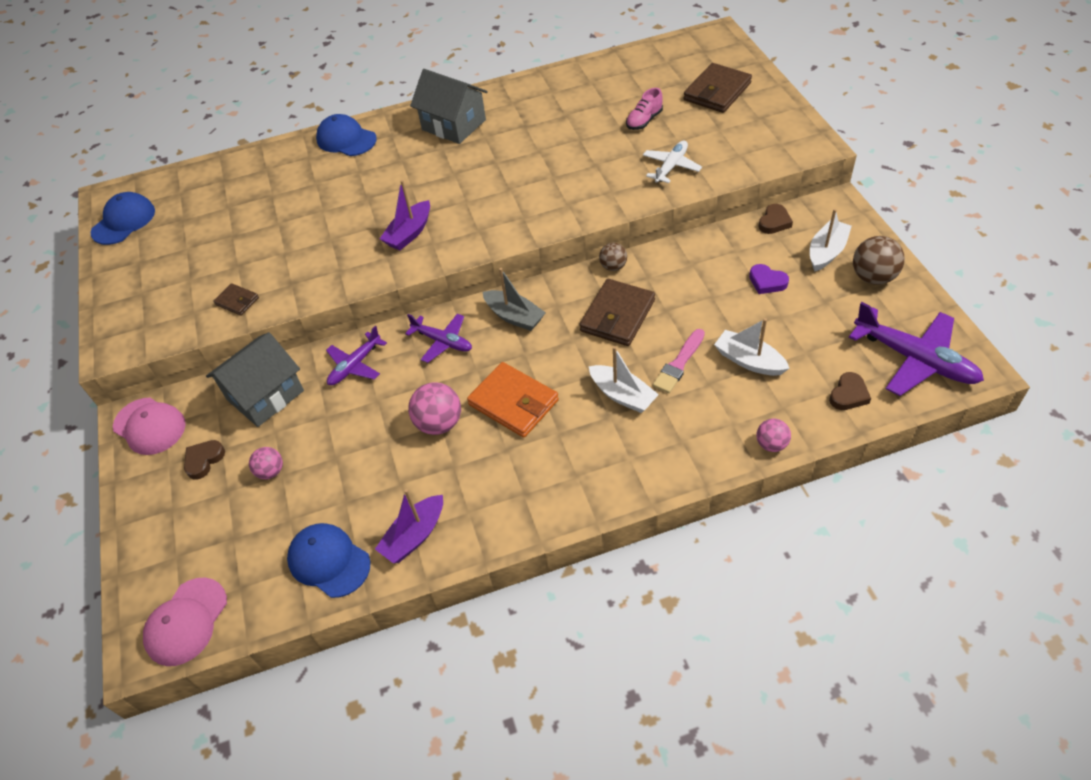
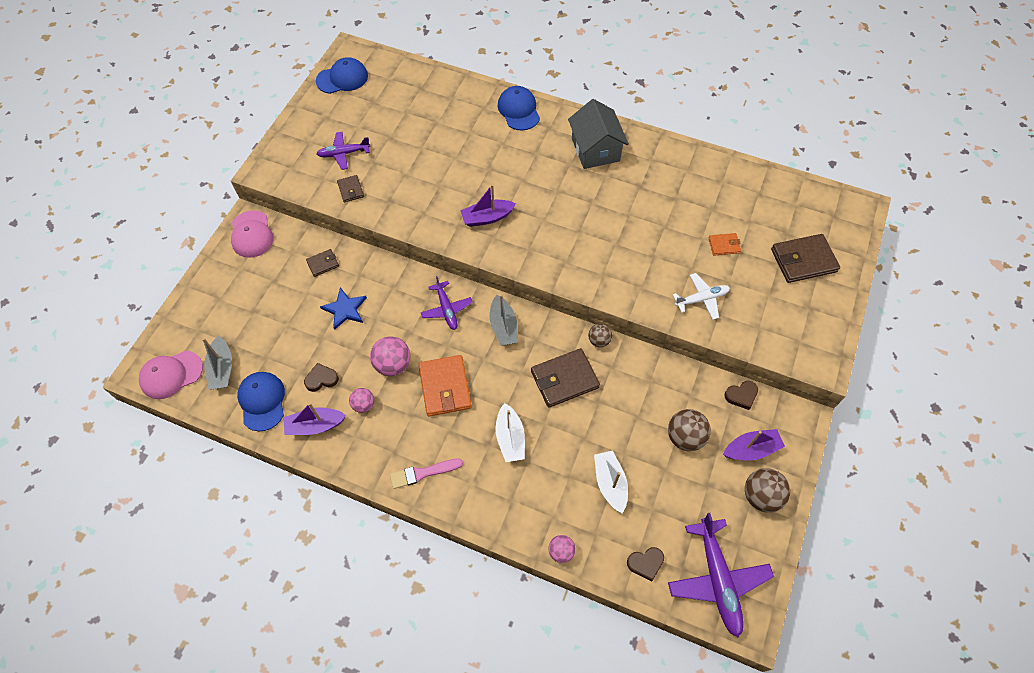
camera: 35 degrees right, 10 degrees up
(204, 460) = (258, 281): brown heart -> brown heart (321, 379)
(246, 568) = (222, 369): none -> grey boat
(265, 395) = (323, 264): grey house -> brown wallet
(271, 471) = (283, 318): pink ball -> pink ball (363, 405)
(334, 415) = (345, 309): none -> blue star
(355, 365) = (385, 284): purple plane -> purple plane (344, 153)
(644, 121) = (724, 245): pink shoe -> orange wallet
(679, 363) = (565, 446): pink brush -> pink brush (423, 473)
(767, 282) = (685, 437): purple heart -> brown ball
(826, 252) = (751, 449): white boat -> purple boat

